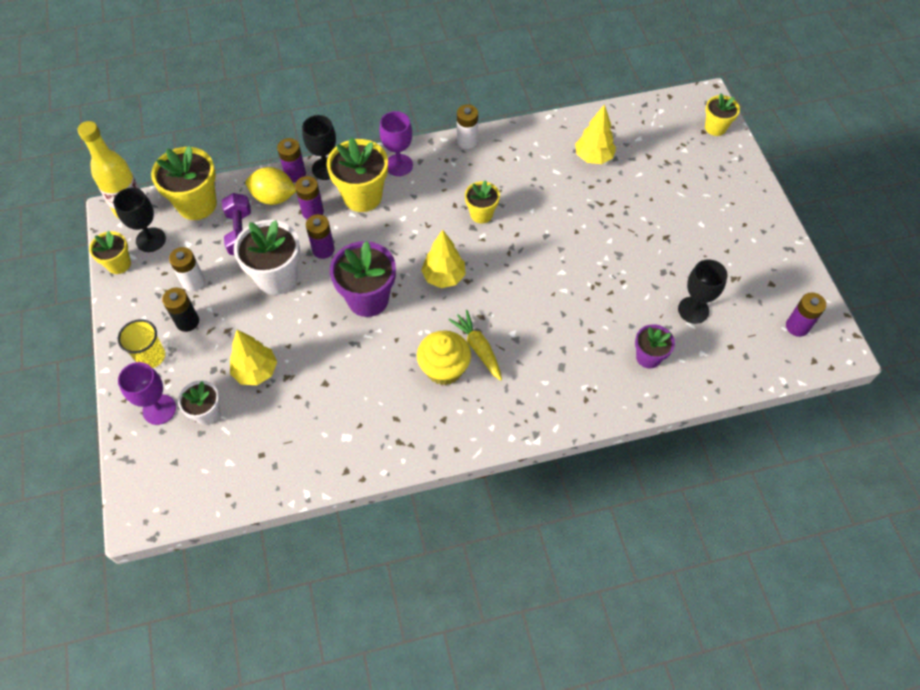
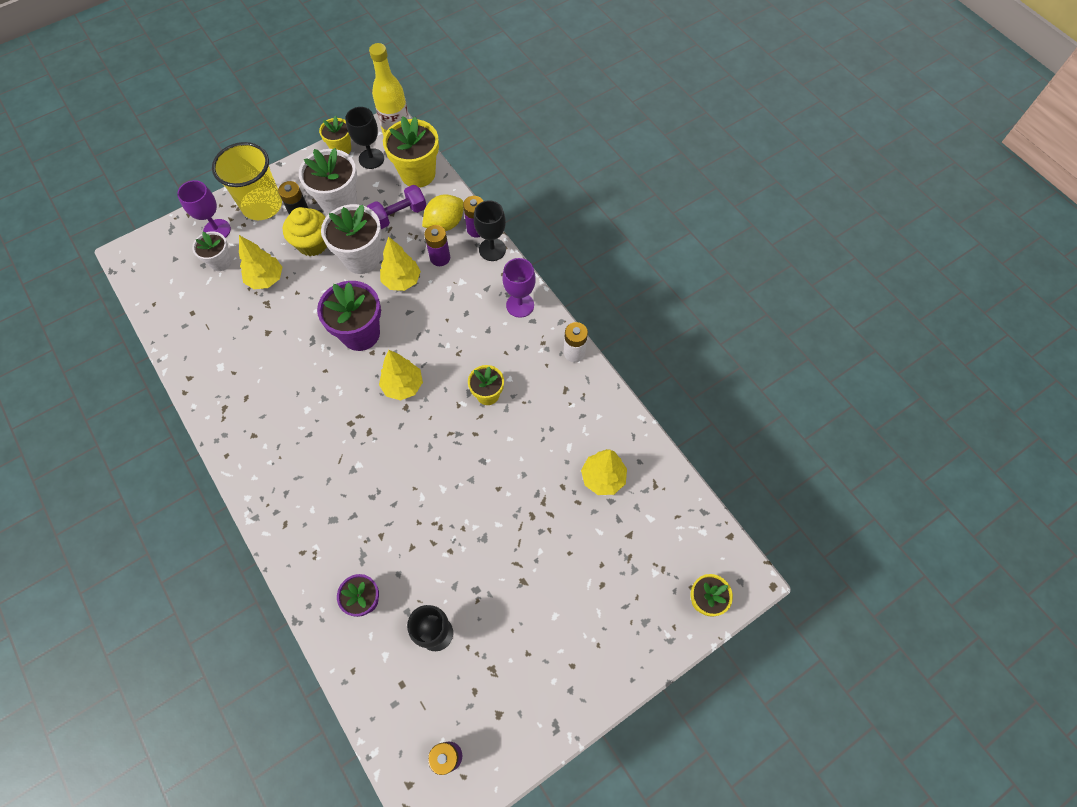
camera: 70 degrees right, 5 degrees up
(151, 356) = (262, 205): yellow cup -> yellow cup, size x1.70
(193, 282) = (339, 203): white battery -> white flower pot
(274, 197) = (445, 224): yellow lemon -> yellow lemon turned 60 degrees clockwise
(323, 249) = (402, 281): purple battery -> yellow tree
(362, 196) = (471, 289): yellow flower pot -> none
(444, 369) = (304, 419): yellow cupcake -> yellow cupcake (313, 243)
(478, 348) = (333, 440): yellow carrot -> none

